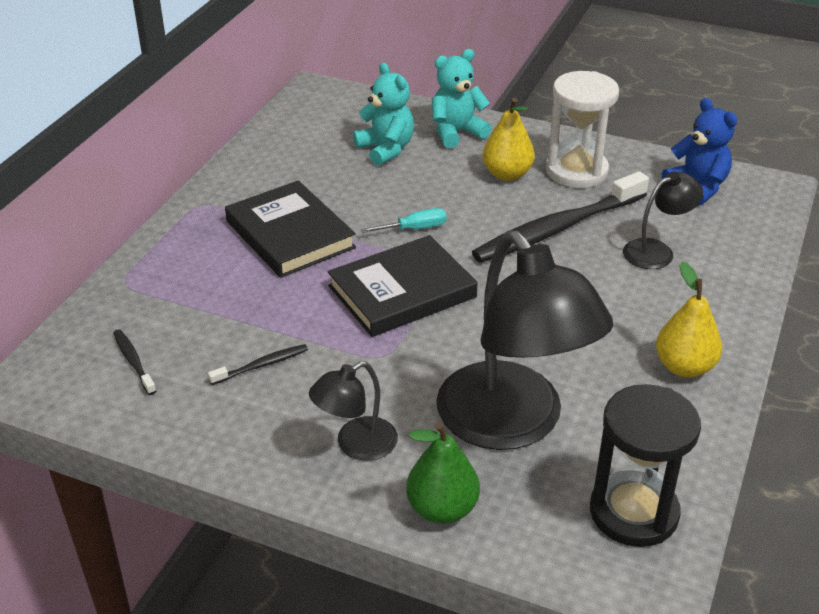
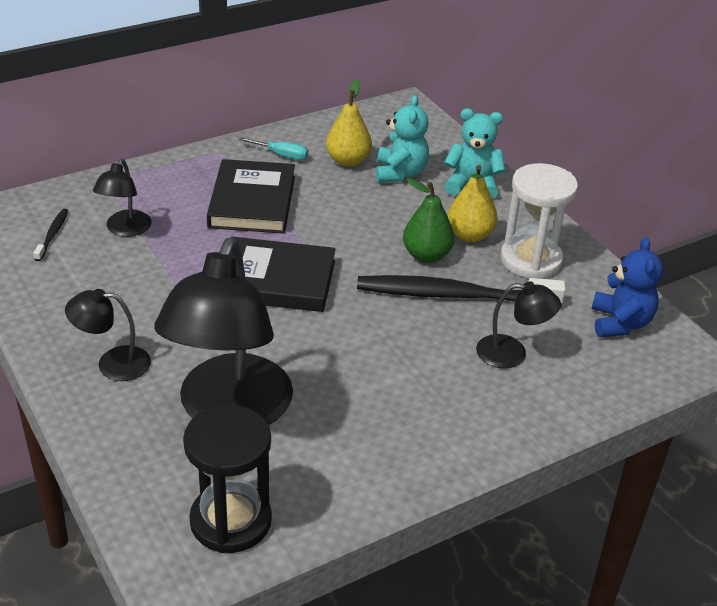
camera: 35 degrees right, 0 degrees up
(202, 319) = (125, 229): none -> black lamp
(261, 365) = (122, 279): black toothbrush -> none
(414, 229) = (343, 241): turquoise screwdriver -> turquoise screwdriver (281, 155)
(442, 509) = (111, 436): green pear -> green pear (426, 255)
(684, 367) = (410, 448): yellow pear -> yellow pear (348, 161)

